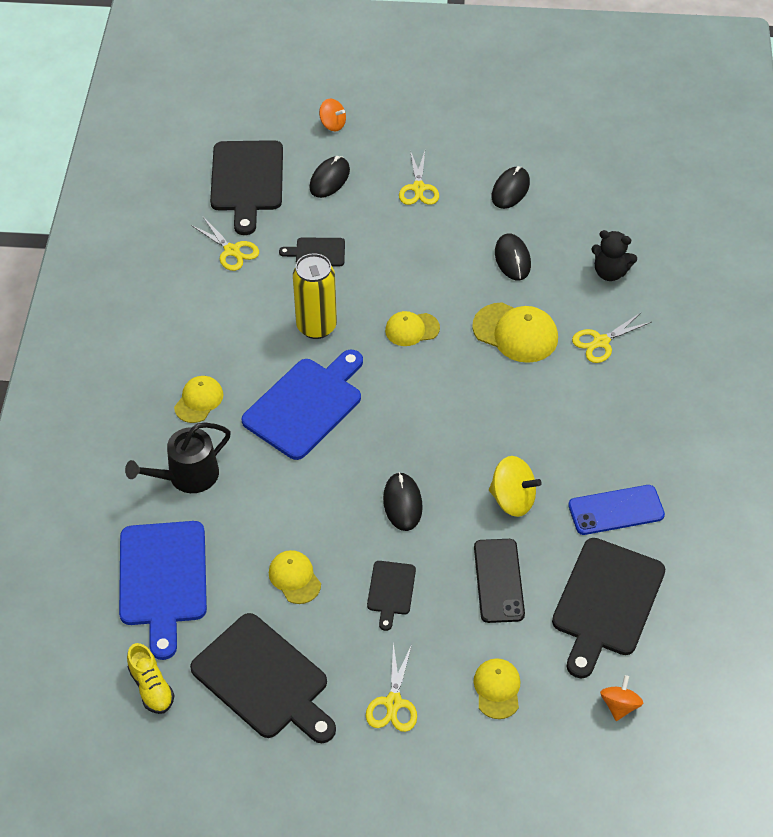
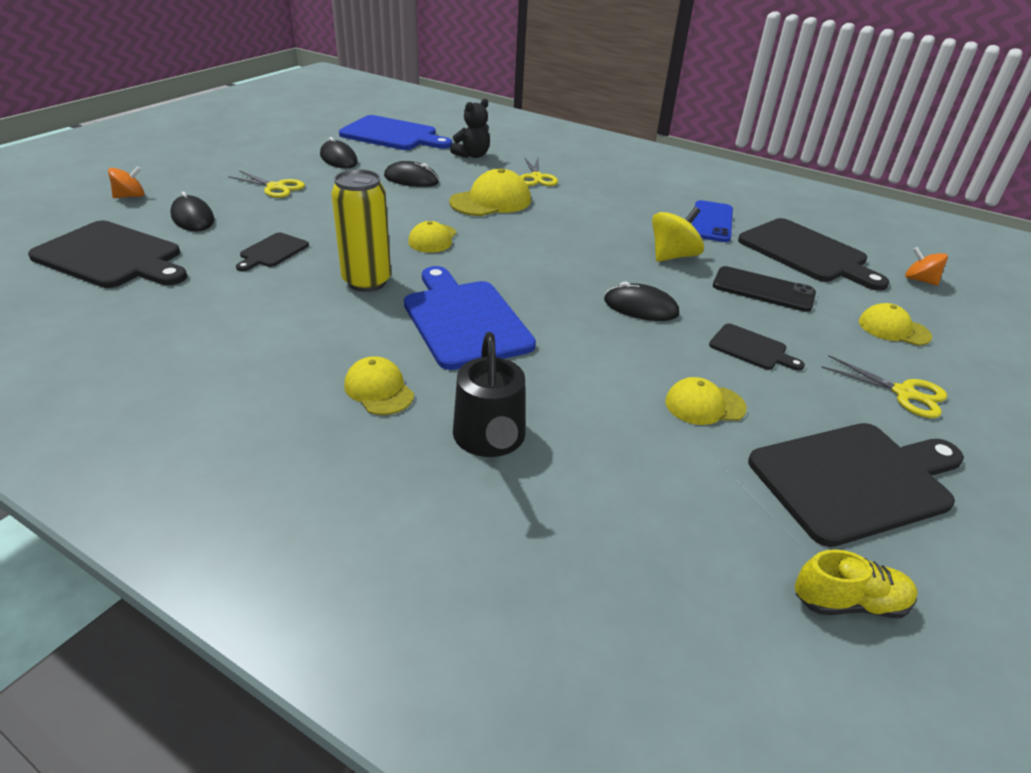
camera: 65 degrees left, 15 degrees down
(163, 579) = (652, 521): blue cutting board -> blue cutting board (392, 135)
(232, 250) = (190, 296): yellow scissors -> none

